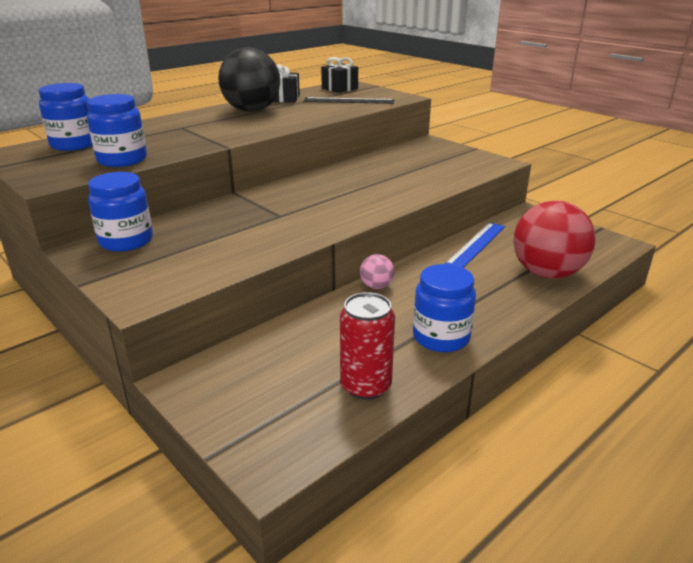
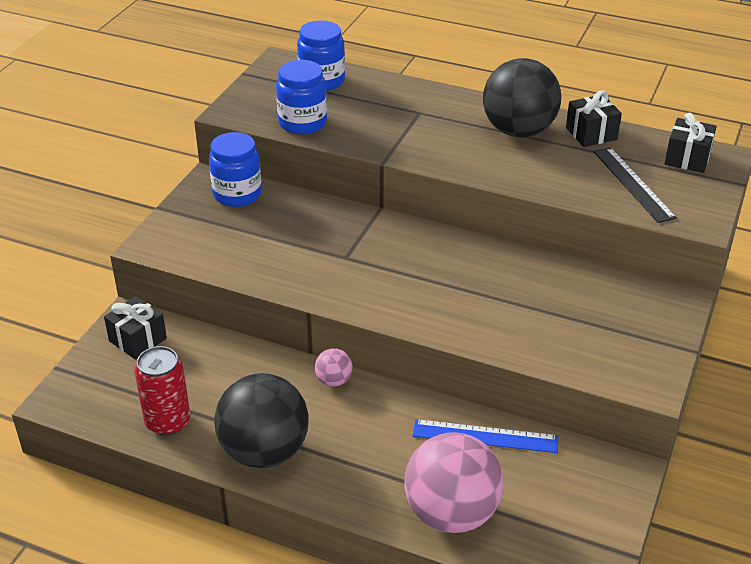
camera: 65 degrees right, 10 degrees up
(222, 381) = (138, 340): none -> black gift
(441, 337) = (264, 451): blue jar -> black ball
(547, 273) = (451, 513): red ball -> pink ball

